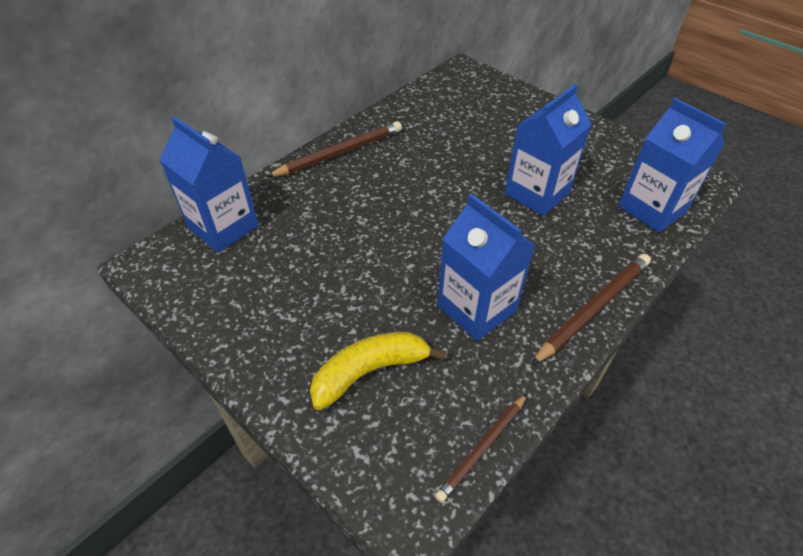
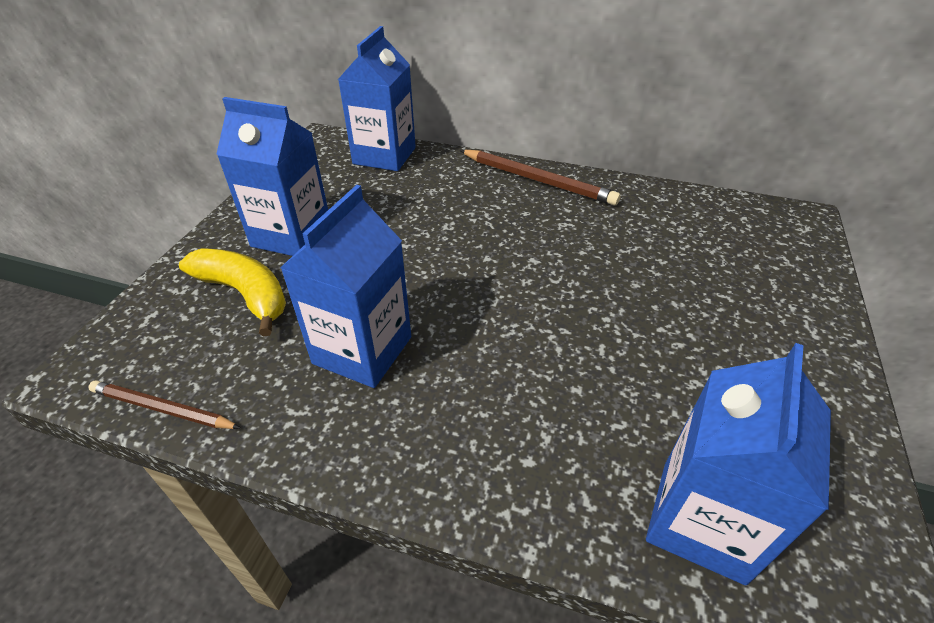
camera: 65 degrees right, 5 degrees down
(537, 193) = (610, 356): blue carton -> blue carton (291, 235)
(593, 309) = (417, 475): brown pencil -> none

